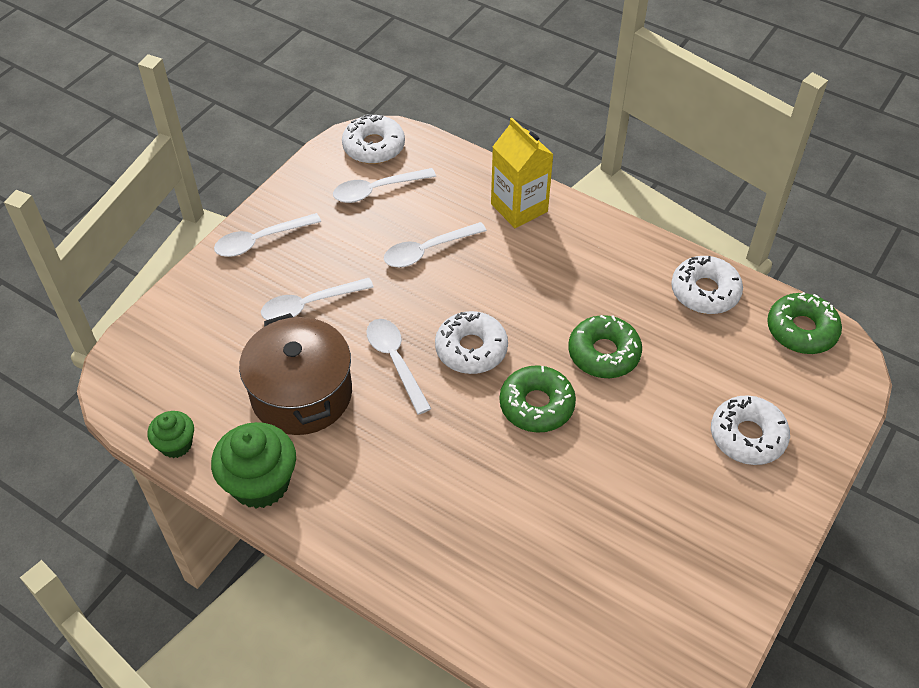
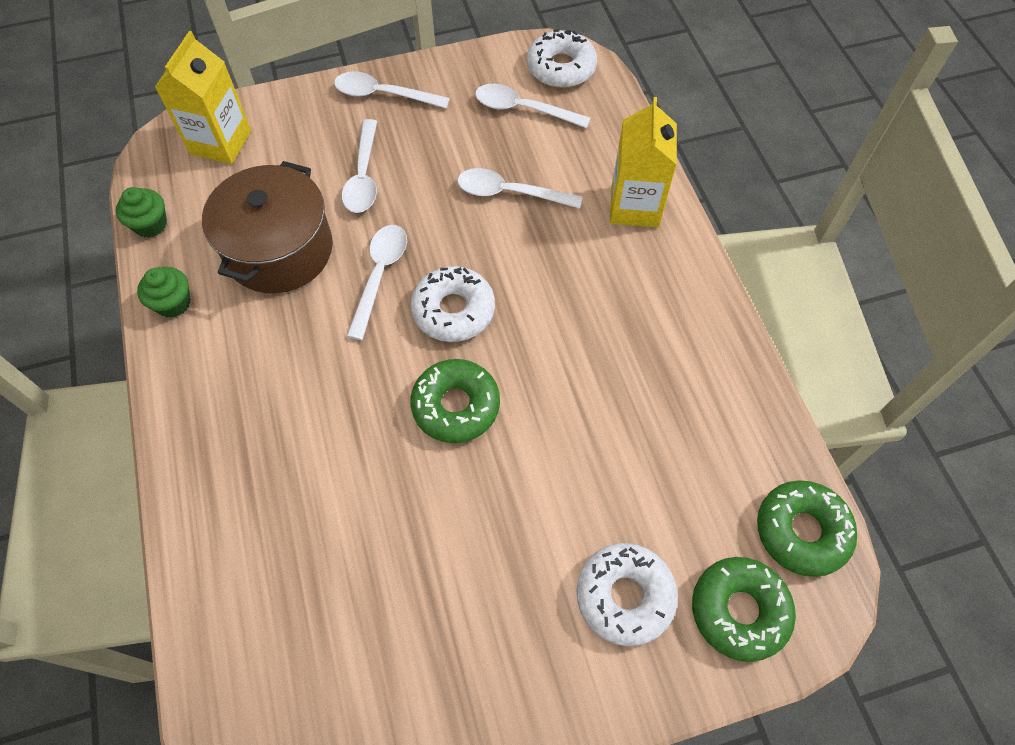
camera: 40 degrees right, 10 degrees up
(166, 352) = (221, 142): none -> yellow carton
(260, 483) = (173, 303): green cupcake -> green cupcake, size x0.57
(309, 305) = (363, 176): white spoon -> white spoon turned 105 degrees counterclockwise
(603, 353) = (569, 403): green donut -> green donut (739, 610)
(705, 292) = (736, 415): white donut -> none

